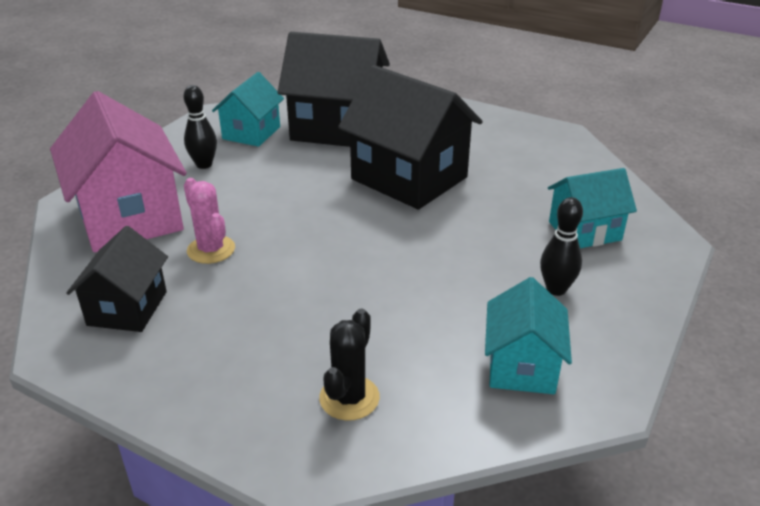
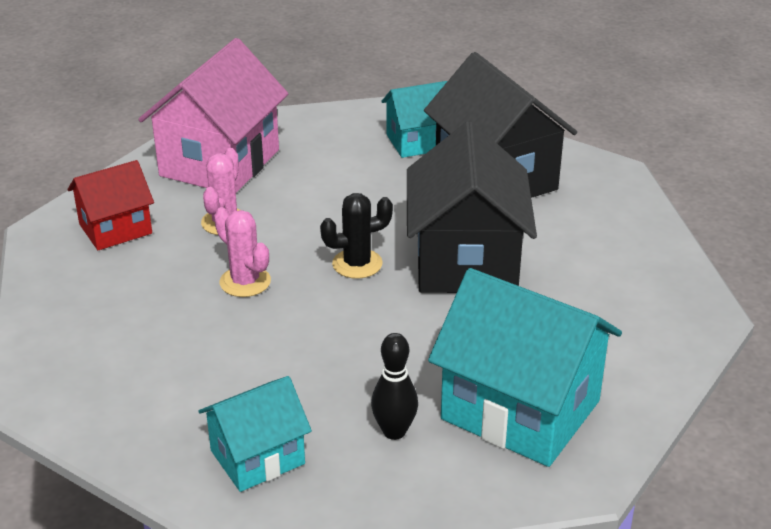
camera: 50 degrees right, 0 degrees up
(127, 308) = (115, 229): black house -> red house
(204, 165) = (335, 150): black bowling pin -> none
(301, 275) = (245, 282): none -> pink cactus
(349, 398) = (125, 383): black cactus -> black cactus (357, 264)
(584, 231) = (520, 410): turquoise house -> turquoise house, size x1.75

